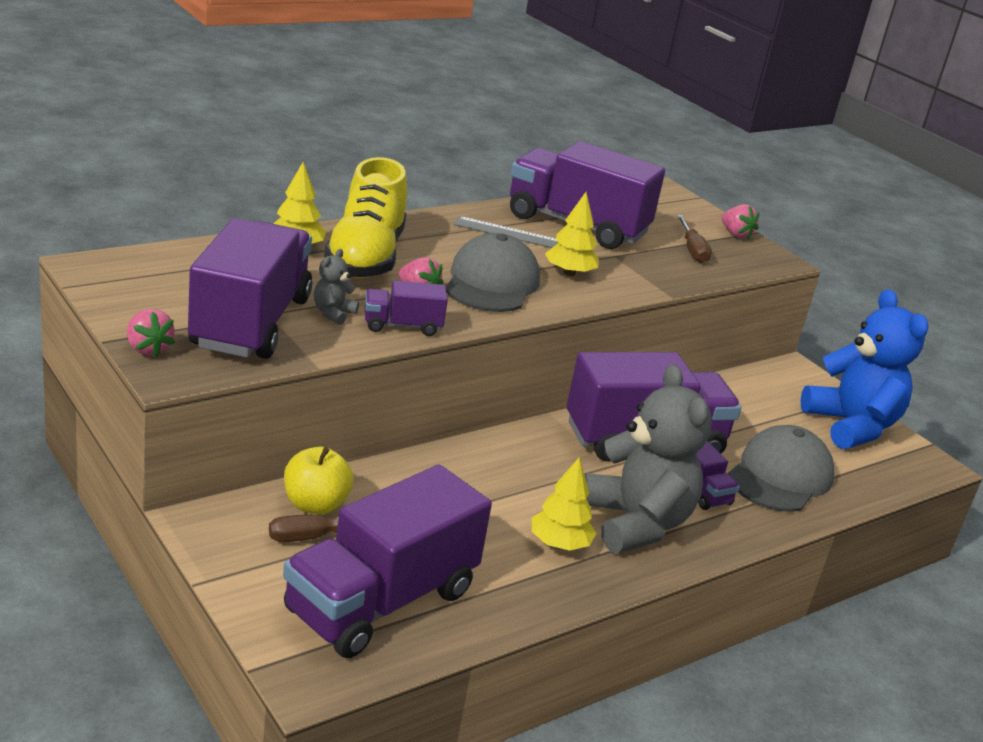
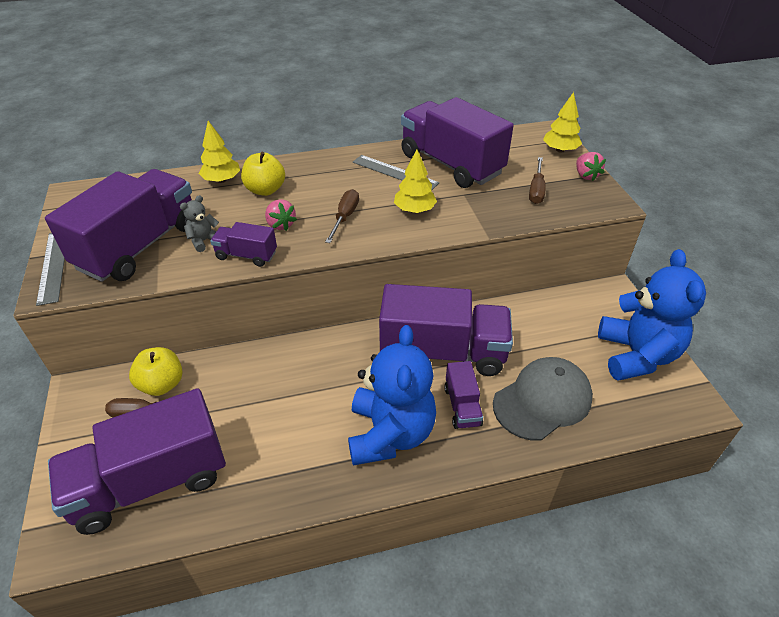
camera: 25 degrees right, 15 degrees up
(148, 349) = (53, 266): pink strawberry -> grey ruler
(365, 257) = (265, 190): yellow shoe -> yellow apple
(492, 283) = (345, 217): grey cap -> brown screwdriver
(559, 544) = (316, 446): yellow tree -> yellow tree (560, 150)
(636, 523) = (390, 434): grey teddy bear -> blue teddy bear

